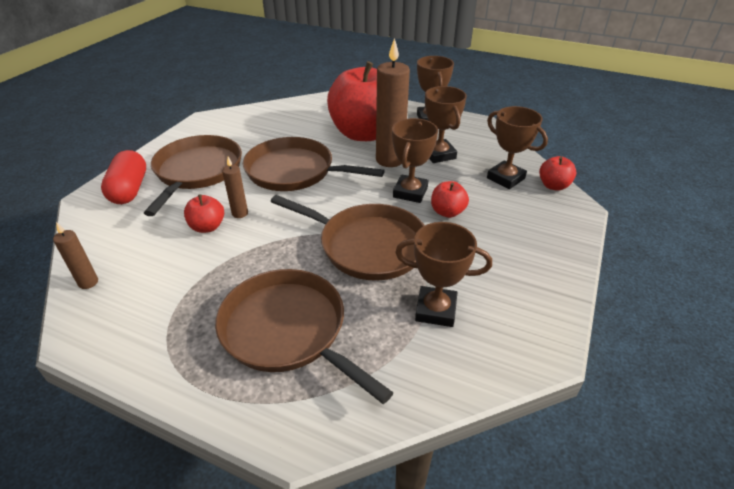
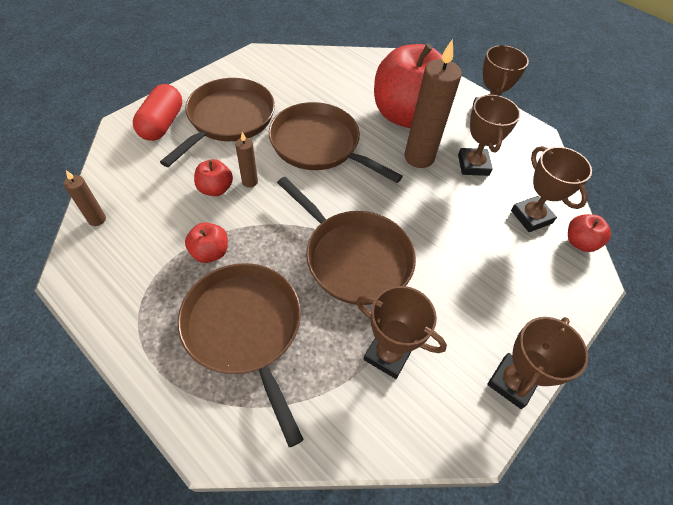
camera: 15 degrees right, 15 degrees up
(410, 192) = (422, 205): brown trophy -> brown trophy (512, 382)
(447, 212) = (450, 241): red apple -> red apple (210, 252)

